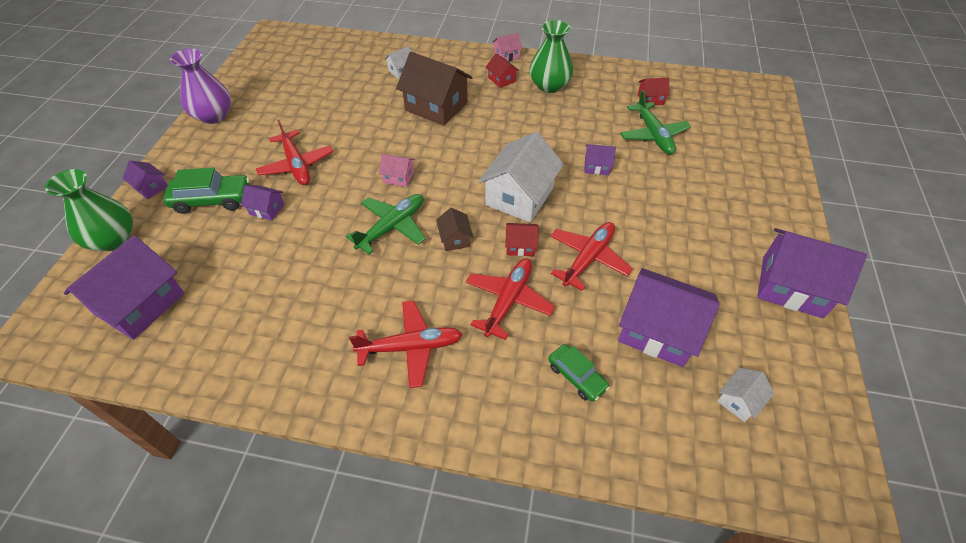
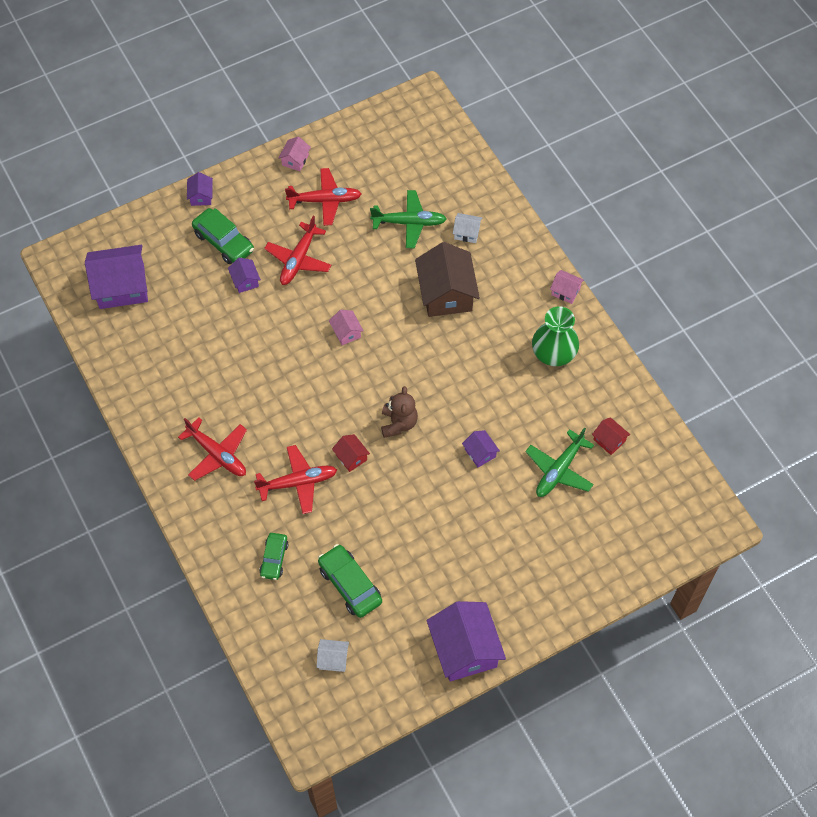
camera: 50 degrees right, 10 degrees up
(113, 239) = (147, 222): green vase -> none
(213, 115) = (295, 160): purple vase -> pink house
(392, 227) = (297, 367): green plane -> green plane (409, 223)
(455, 238) = (322, 413): brown house -> none
(501, 79) = (527, 312): red house -> none
(519, 196) = (398, 423): white house -> brown teddy bear
(588, 259) = (376, 506): red plane -> red plane (325, 200)
(658, 330) = (350, 585): purple house -> green car

